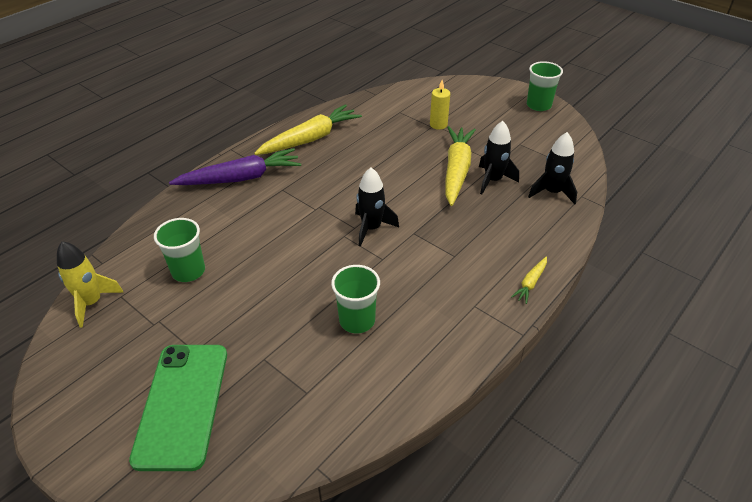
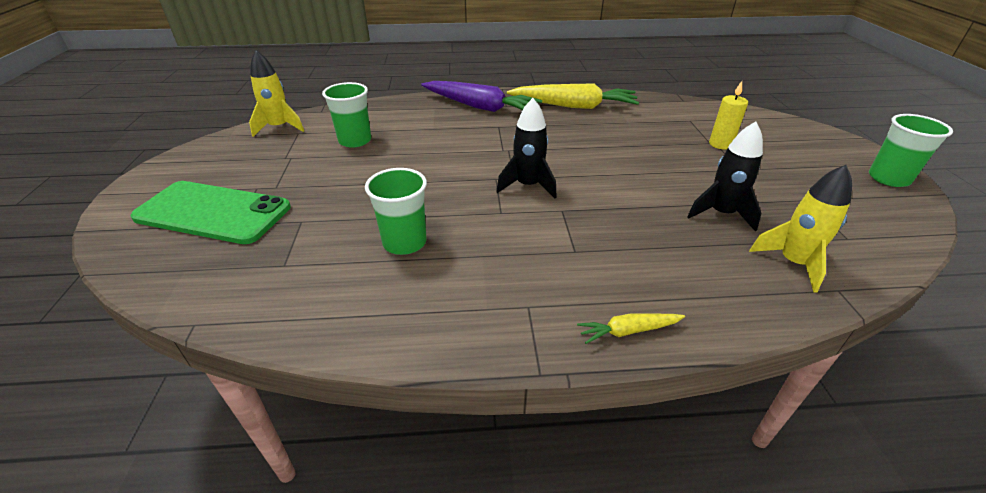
camera: 45 degrees right, 5 degrees down
(182, 404) = (213, 212): green phone -> green phone turned 60 degrees clockwise
(456, 170) = (687, 186): yellow carrot -> none
(552, 192) = (793, 263): black rocket -> yellow rocket

